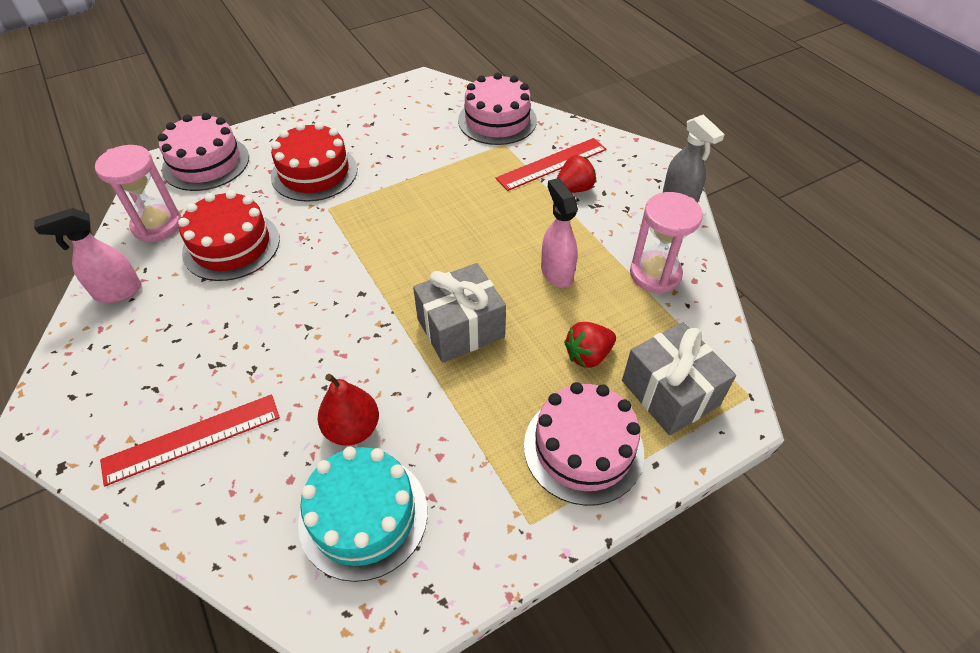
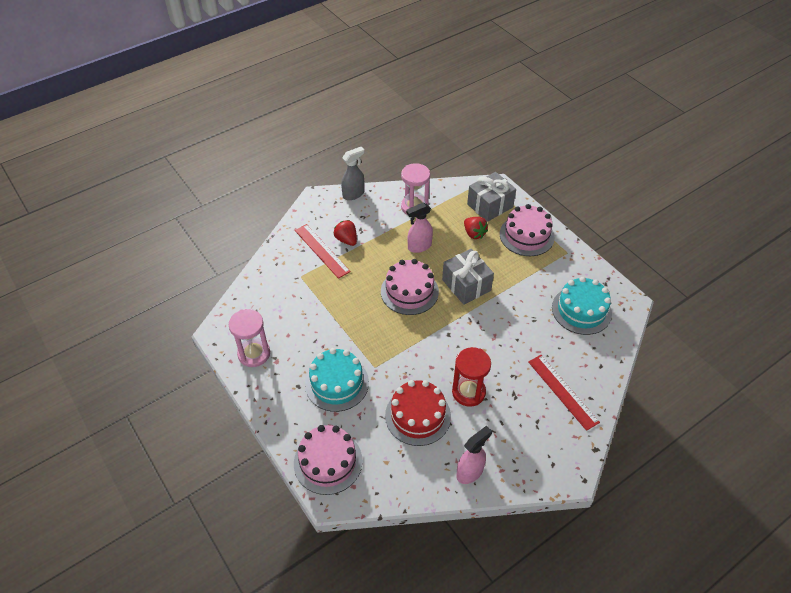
camera: 95 degrees left, 0 degrees up
(117, 292) = (470, 472): pink spray bottle -> pink spray bottle turned 105 degrees counterclockwise
(157, 225) = (403, 471): pink hourglass -> pink hourglass (254, 354)
(246, 306) = (468, 392): none -> red hourglass
(314, 173) = (337, 383): red cake -> turquoise cake
(352, 429) = (539, 322): red pear -> none
(497, 120) = (272, 281): pink cake -> pink cake (409, 291)

